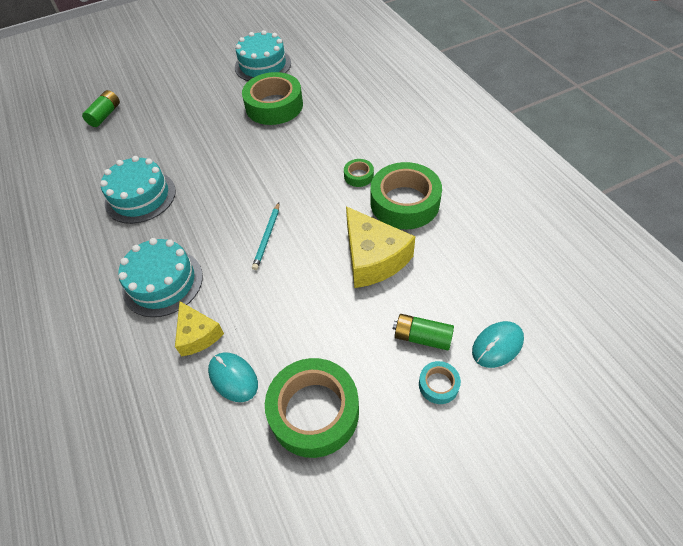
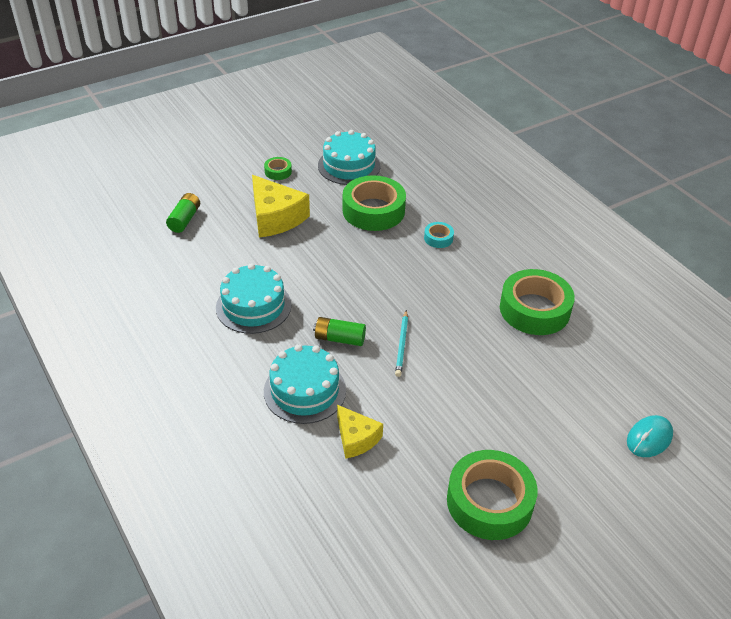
camera: 10 degrees left, 10 degrees down
(233, 378) = (403, 475): turquoise mouse -> none
(358, 176) = (482, 283): green tape -> green tape (278, 172)
(373, 258) = (514, 363): yellow cheese -> yellow cheese (275, 217)
(422, 337) = (577, 433): green battery -> green battery (339, 338)
(438, 385) = (601, 474): turquoise tape -> turquoise tape (438, 238)

